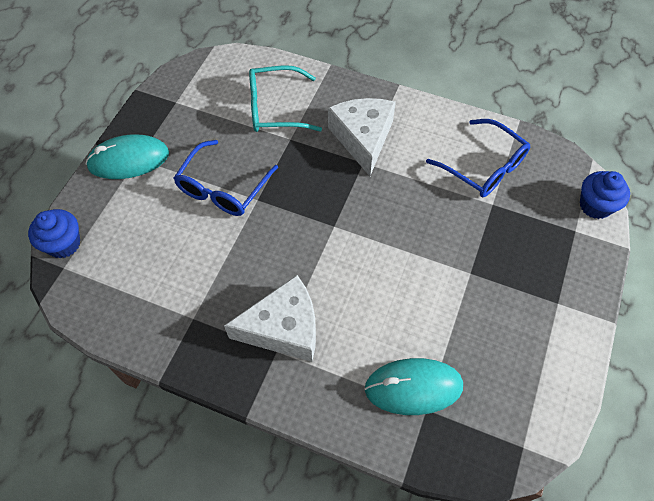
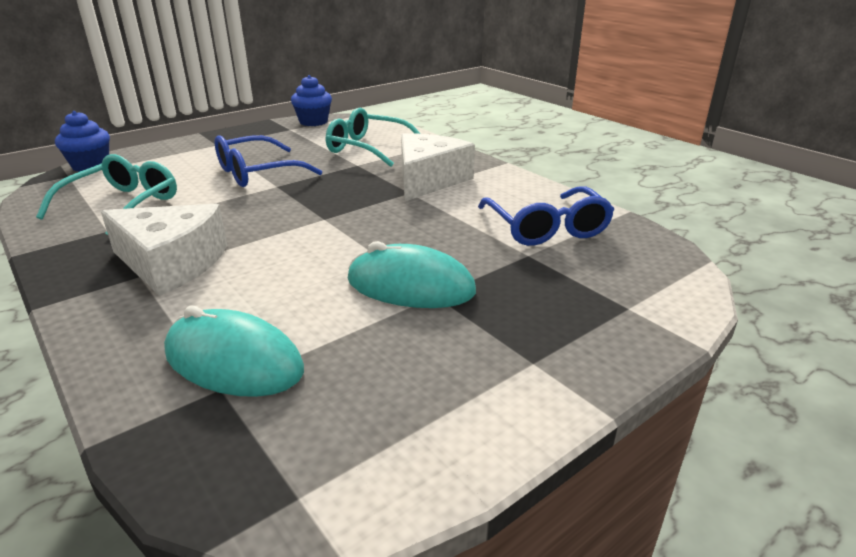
camera: 30 degrees right, 30 degrees down
(129, 160) = (208, 143): turquoise mouse -> turquoise mouse (410, 286)
(165, 283) = (122, 205): none -> turquoise glasses
(595, 205) = (681, 296): blue cupcake -> blue cupcake (313, 122)

